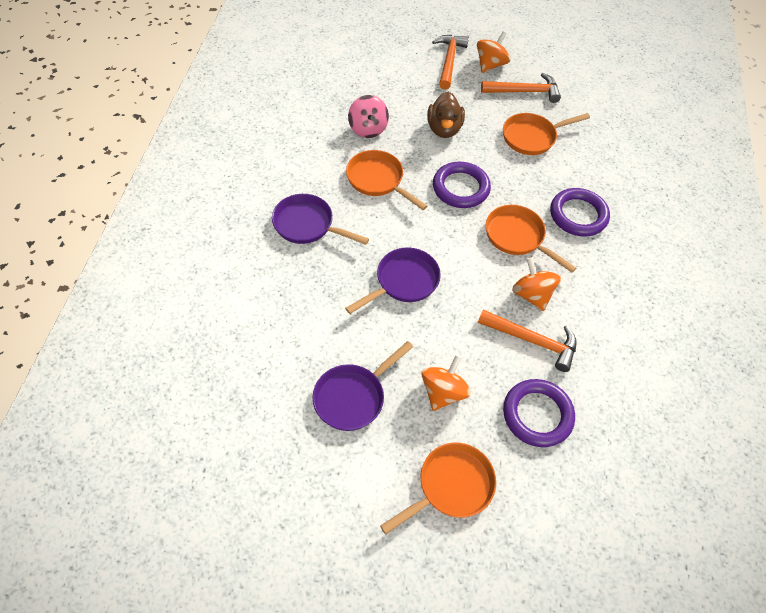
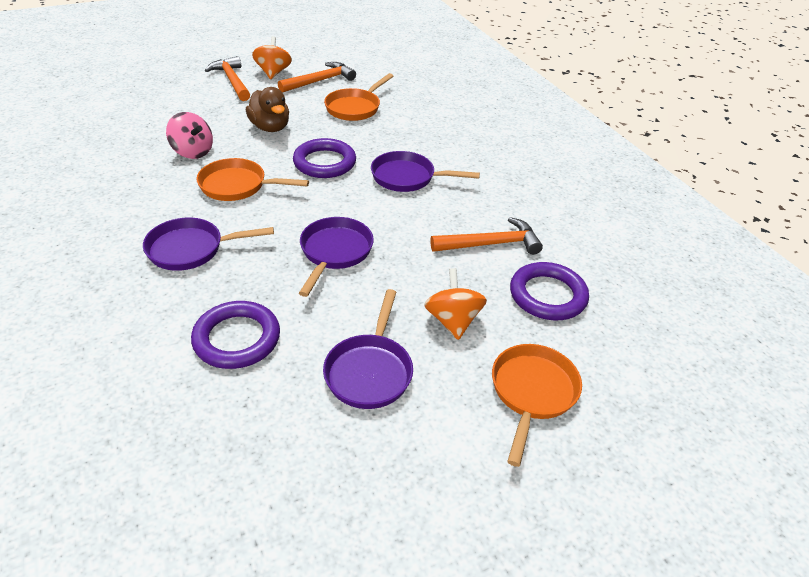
camera: 35 degrees left, 15 degrees down
(517, 237) = (407, 177): orange pan -> purple pan
(532, 295) = (458, 212): orange spinning top -> none
(578, 215) = (442, 144): purple ring -> purple ring (237, 339)

